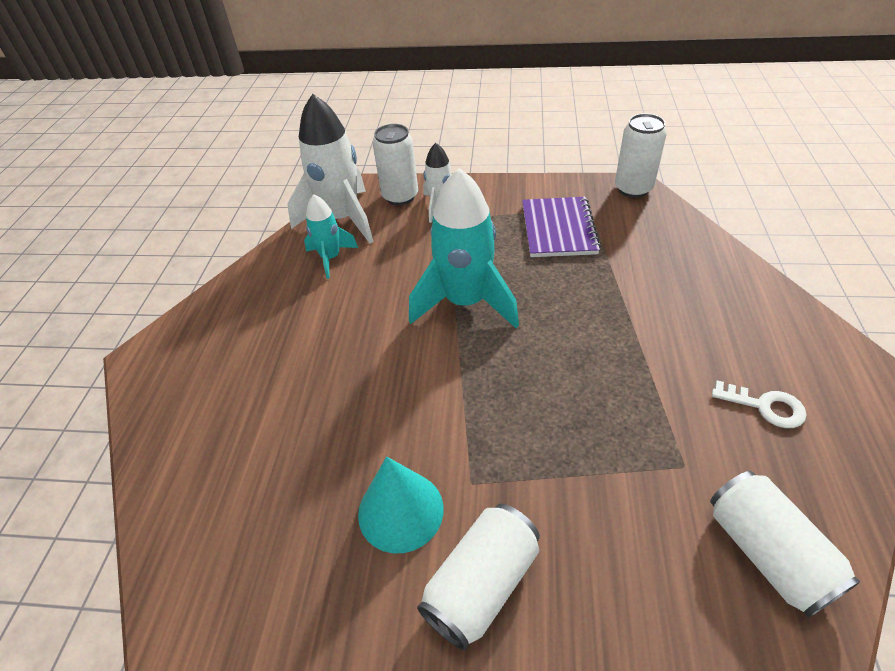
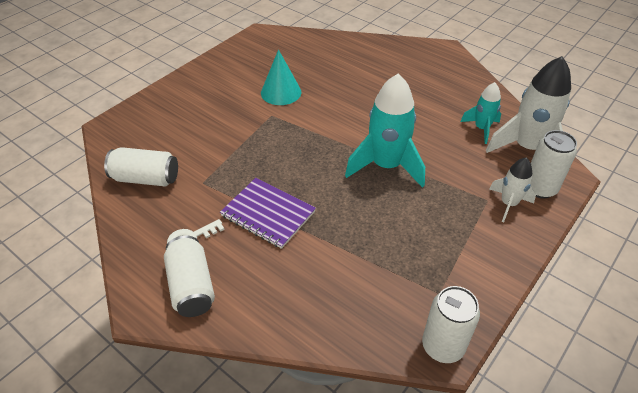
camera: 120 degrees right, 0 degrees up
(482, 584) = (230, 99): white can -> white can (191, 286)
(558, 229) = (424, 254): purple notebook -> purple notebook (268, 214)

